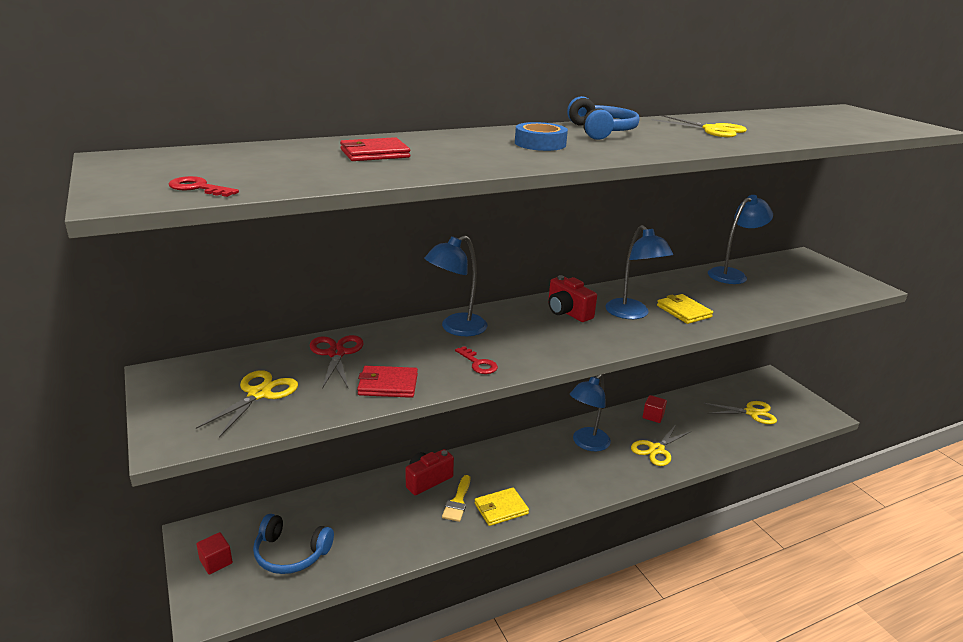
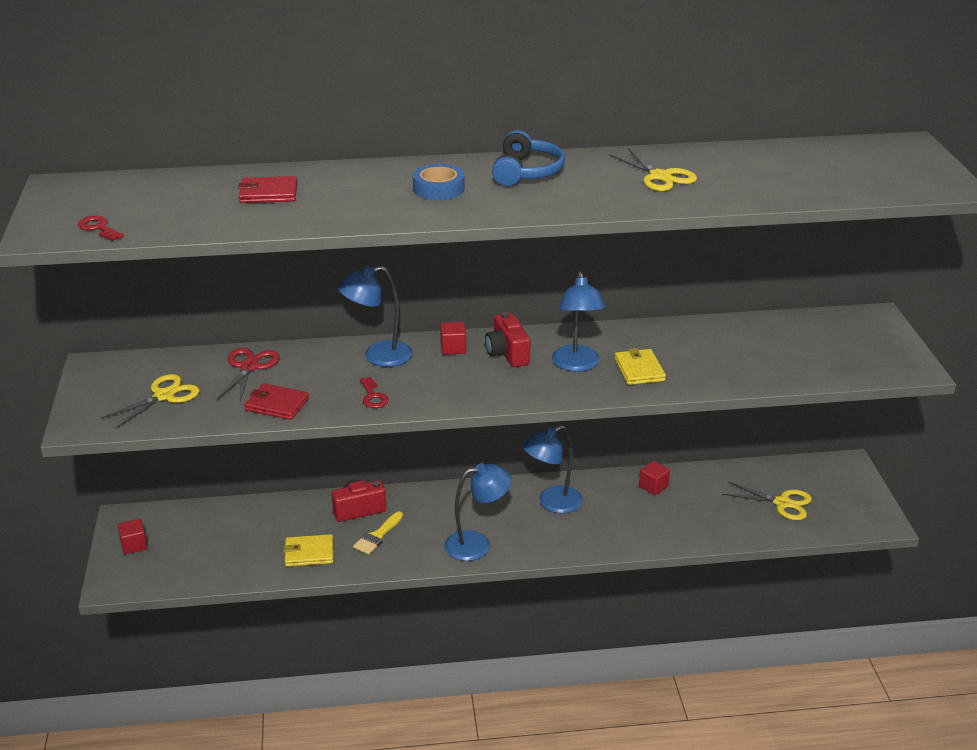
camera: 20 degrees right, 5 degrees up
(291, 553) = (200, 551): blue headphones -> none
(501, 508) = (417, 550): yellow wallet -> yellow wallet (309, 553)
(518, 313) = (453, 348): none -> red cube
(656, 449) = (628, 523): yellow scissors -> none
(732, 274) = (748, 330): blue lamp -> blue lamp (477, 544)

